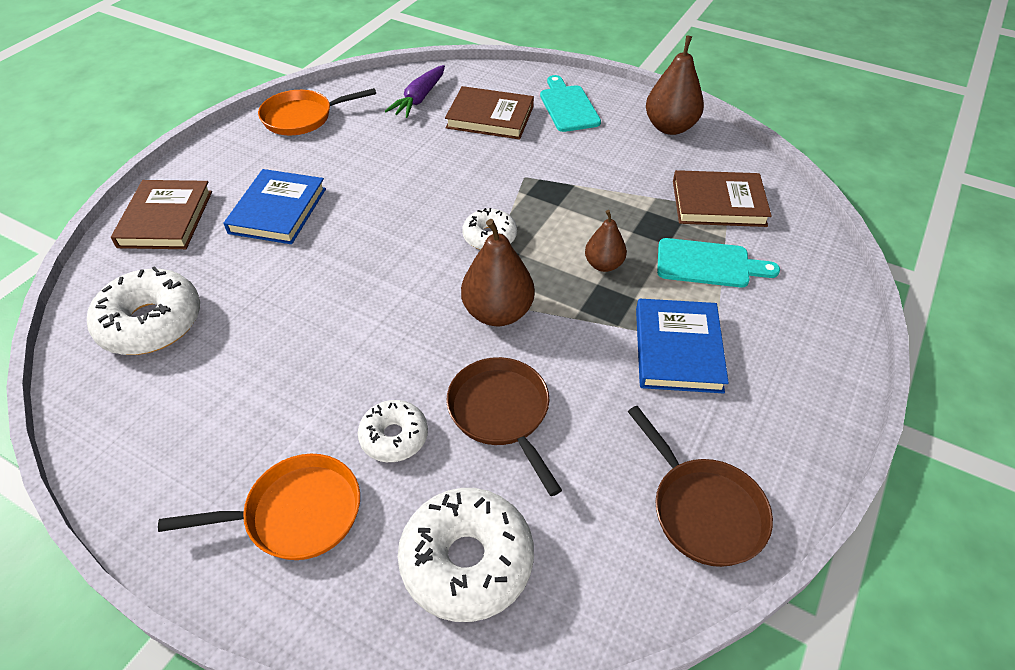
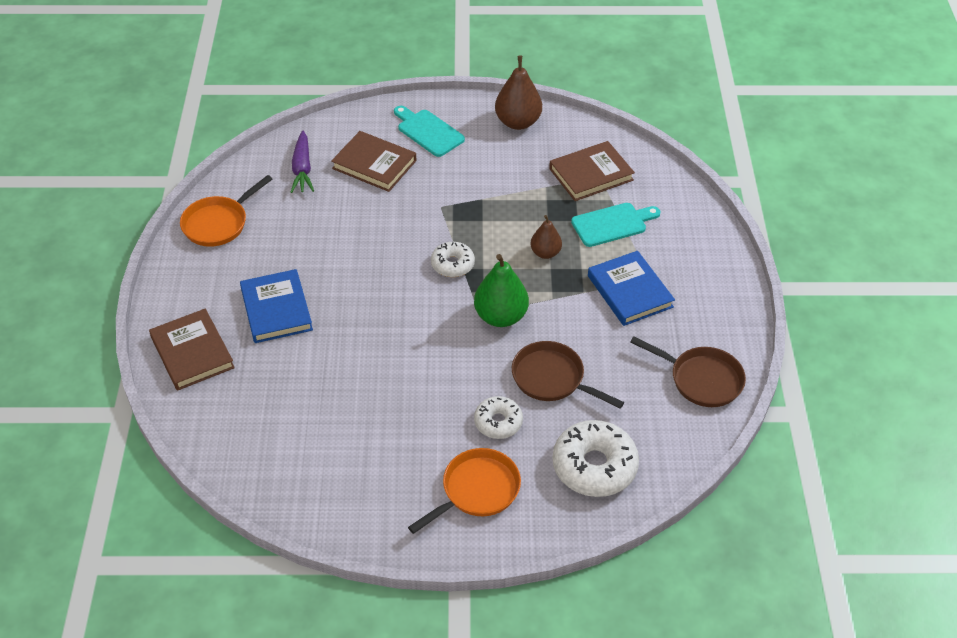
camera: 30 degrees left, 0 degrees up
(151, 323) = (264, 429): white donut -> none
(490, 117) = (374, 164): brown book -> brown book turned 45 degrees clockwise
(498, 313) = (500, 316): brown pear -> green pear

